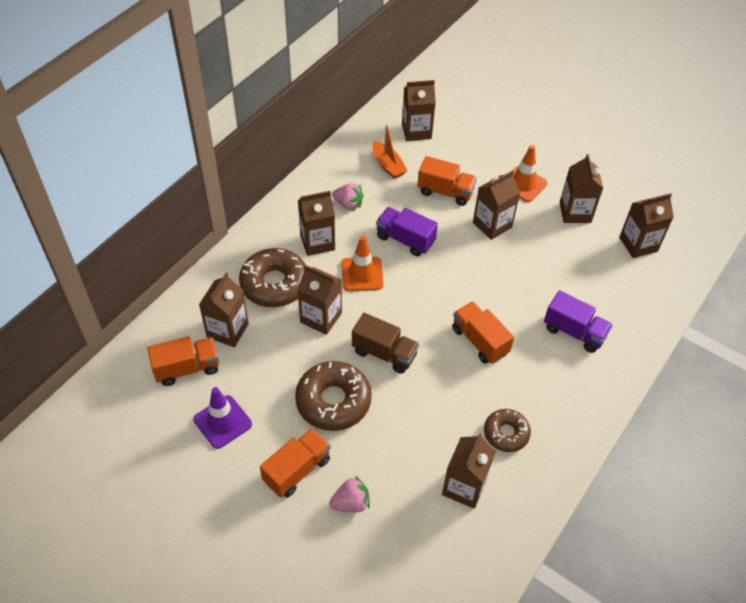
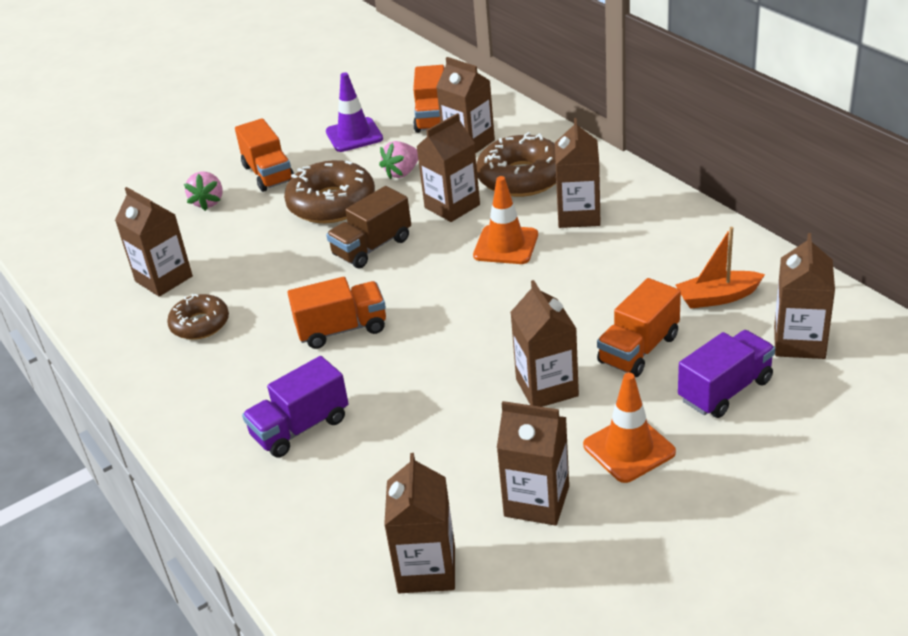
camera: 115 degrees right, 15 degrees down
(348, 204) = (642, 249): pink strawberry -> pink strawberry (402, 172)
(405, 240) = (552, 291): purple truck -> purple truck (725, 390)

